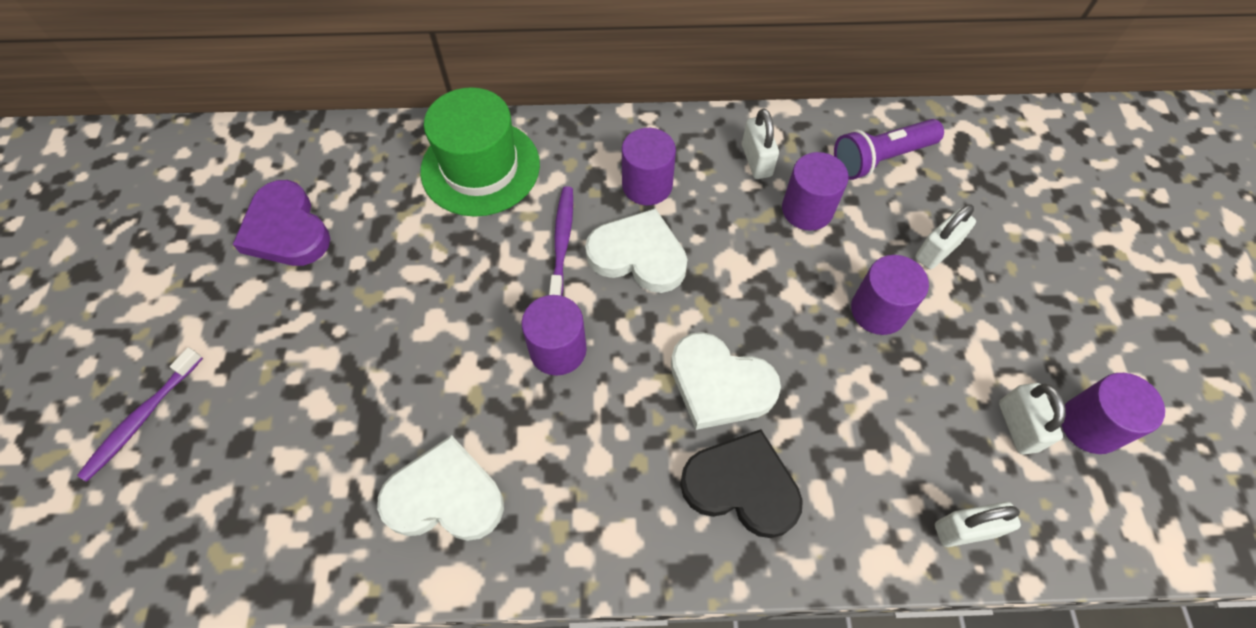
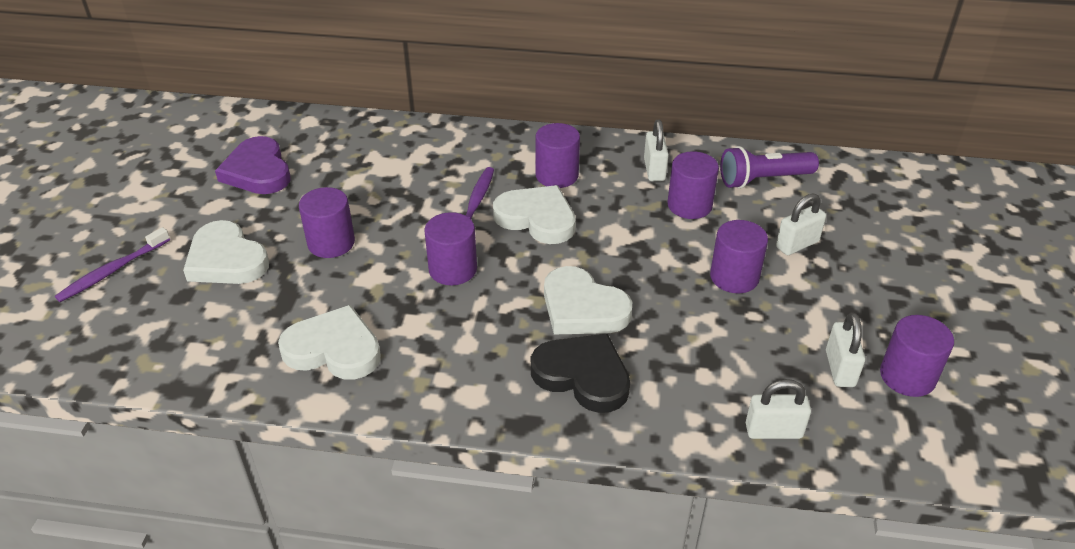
camera: 10 degrees right, 20 degrees down
(281, 378) = (226, 260): none -> white heart
(403, 331) = (331, 243): none -> purple cylinder
(480, 167) = (422, 150): green hat -> none

